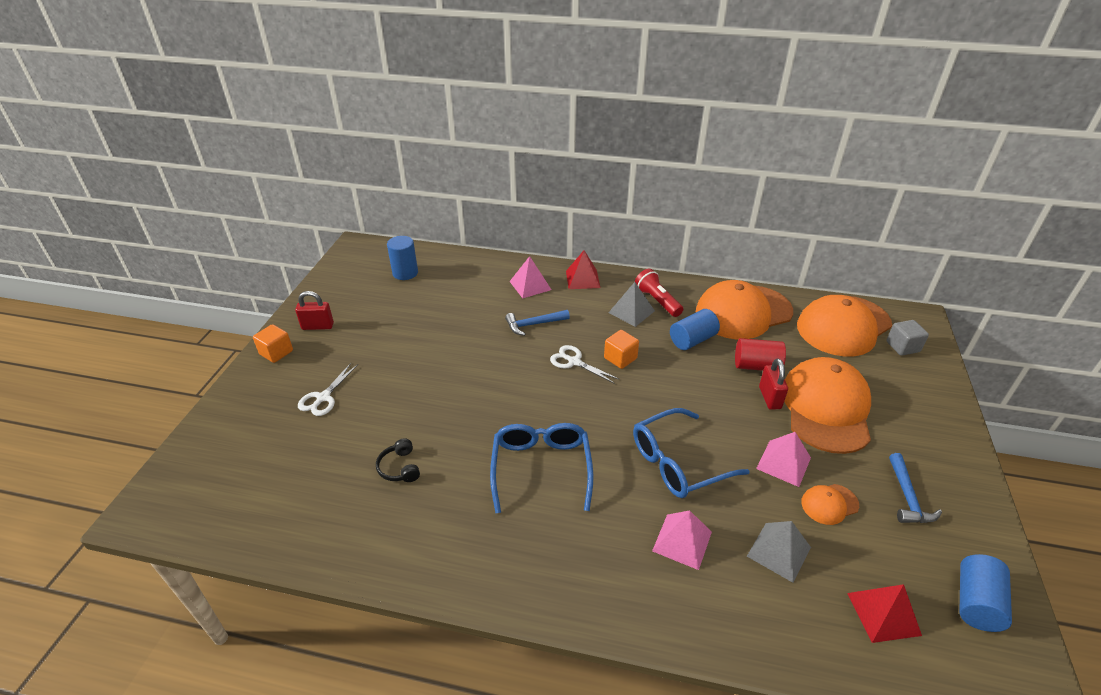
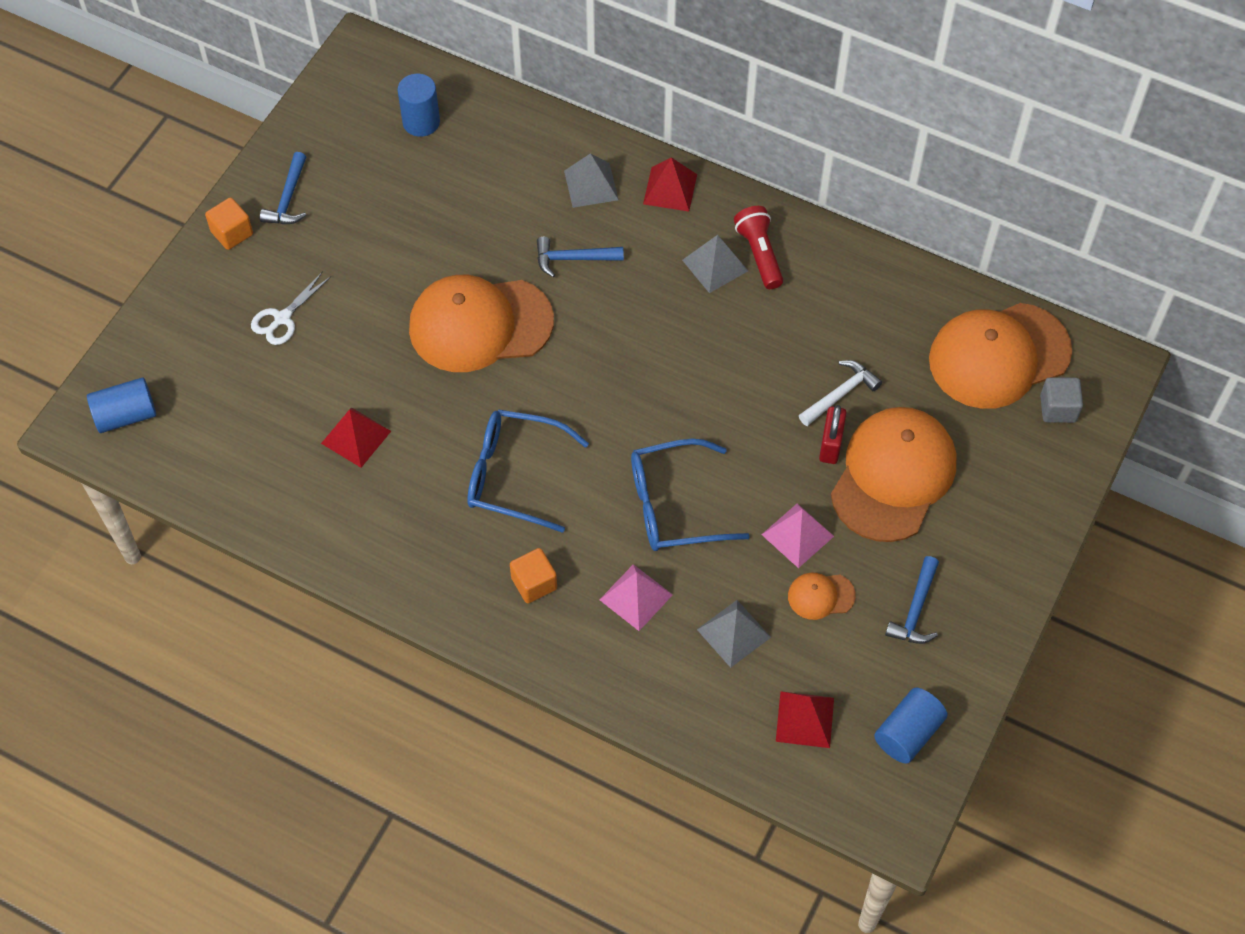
camera: 15 degrees right, 20 degrees up
(317, 326) = (288, 199): red padlock -> blue hammer
(400, 467) = (356, 437): black headphones -> red pyramid
(530, 285) = (591, 185): pink pyramid -> grey pyramid
(541, 468) = (514, 475): blue glasses -> blue glasses turned 90 degrees counterclockwise
(574, 362) = (605, 333): white scissors -> none
(620, 358) = (667, 341): orange cube -> orange cube (534, 583)
(692, 340) = (776, 333): blue cylinder -> blue cylinder (126, 415)
(743, 312) = (871, 301): orange cap -> orange cap (480, 324)
(756, 366) = (840, 394): red cylinder -> white hammer

